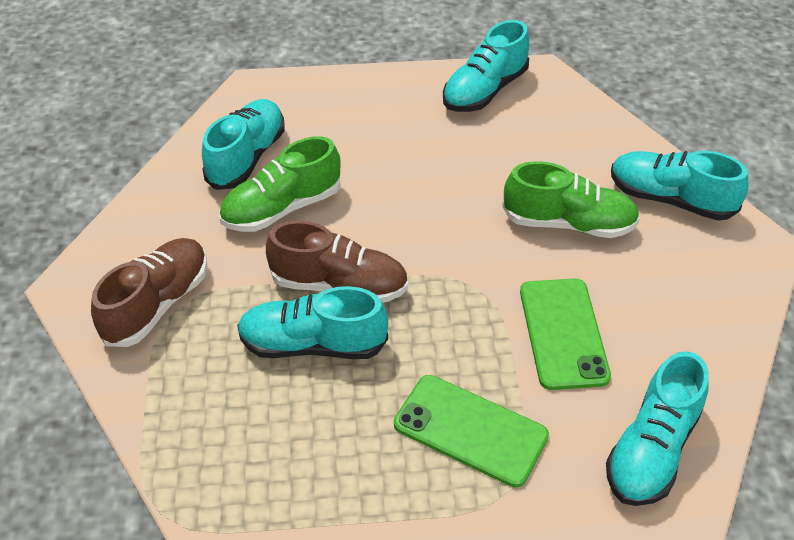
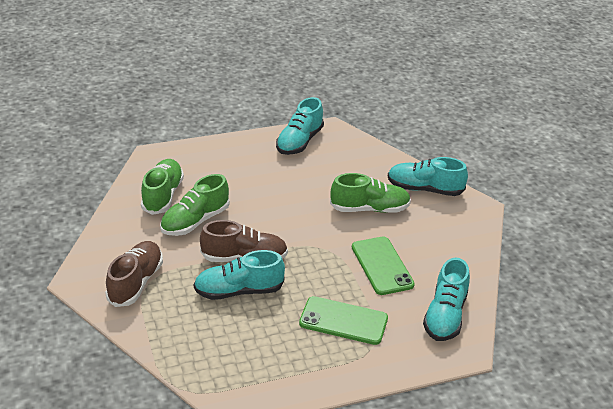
camera: 15 degrees left, 10 degrees down
(247, 157) = (163, 195): turquoise shoe -> green shoe

